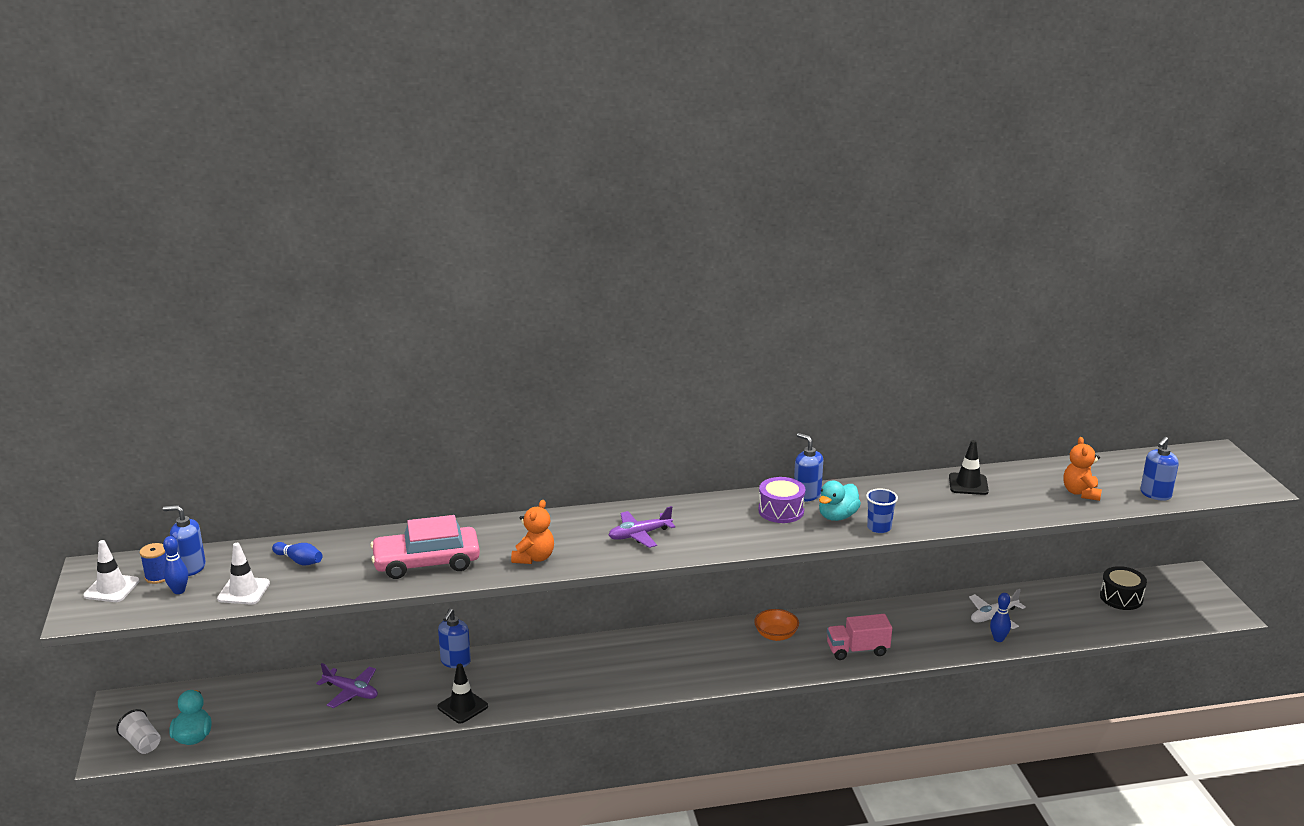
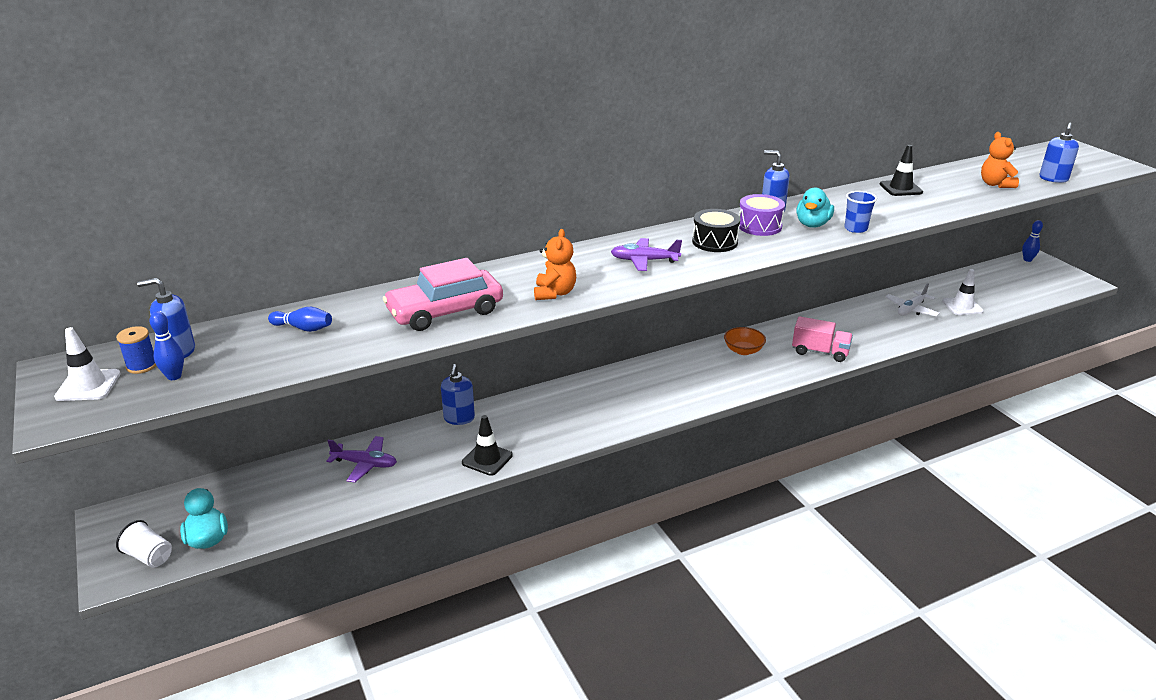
camera: 15 degrees left, 5 degrees up
(243, 591) = (253, 366): white traffic cone -> white traffic cone (962, 306)
(639, 535) = (644, 261): purple plane -> purple plane turned 45 degrees clockwise
(857, 650) = (820, 352): pink truck -> pink truck turned 135 degrees counterclockwise
(998, 639) = (927, 326): blue bowling pin -> blue bowling pin (1027, 260)
(1121, 598) = (997, 282): black drum -> black drum (715, 242)

